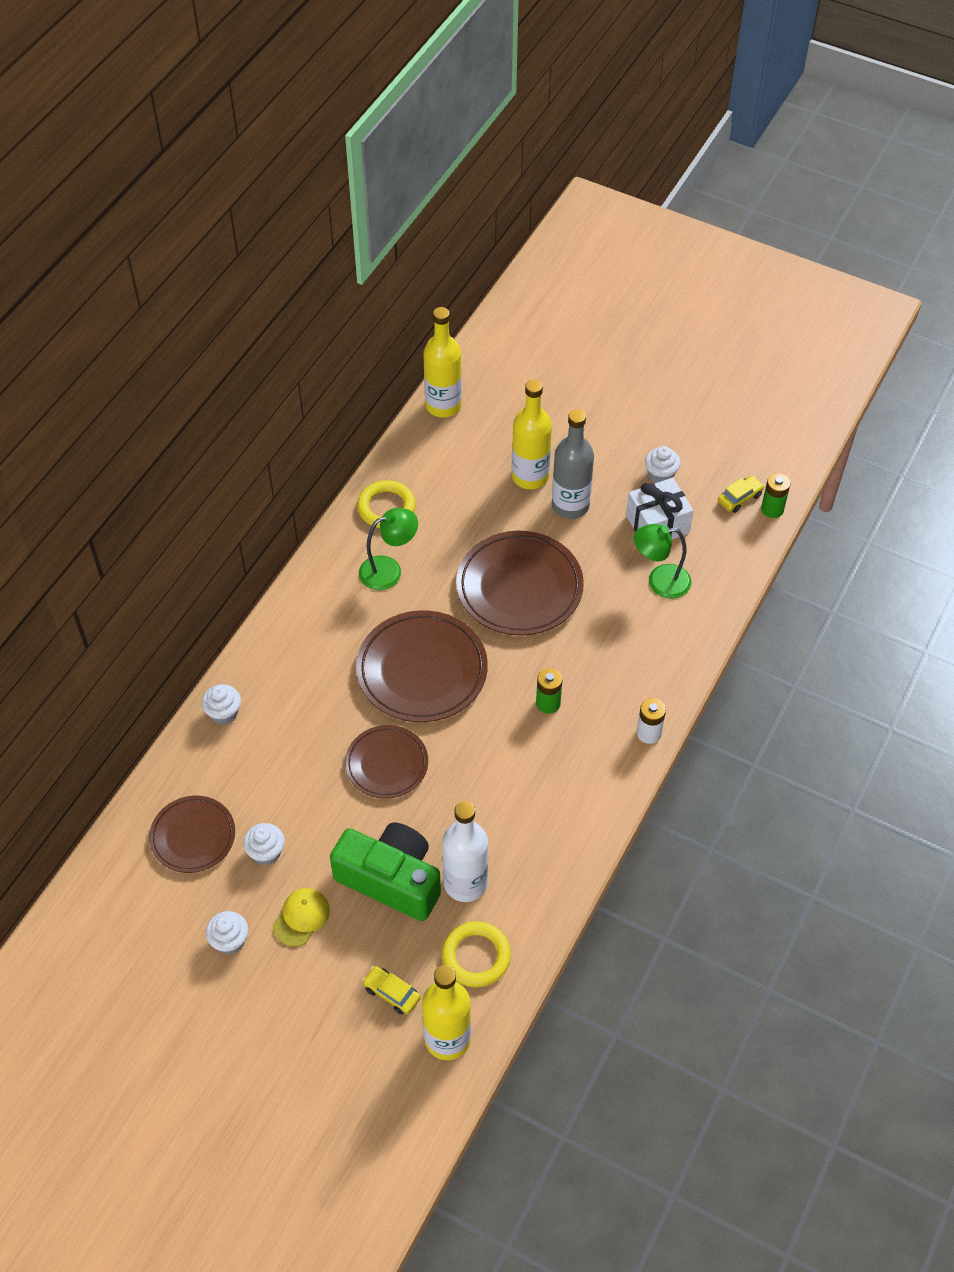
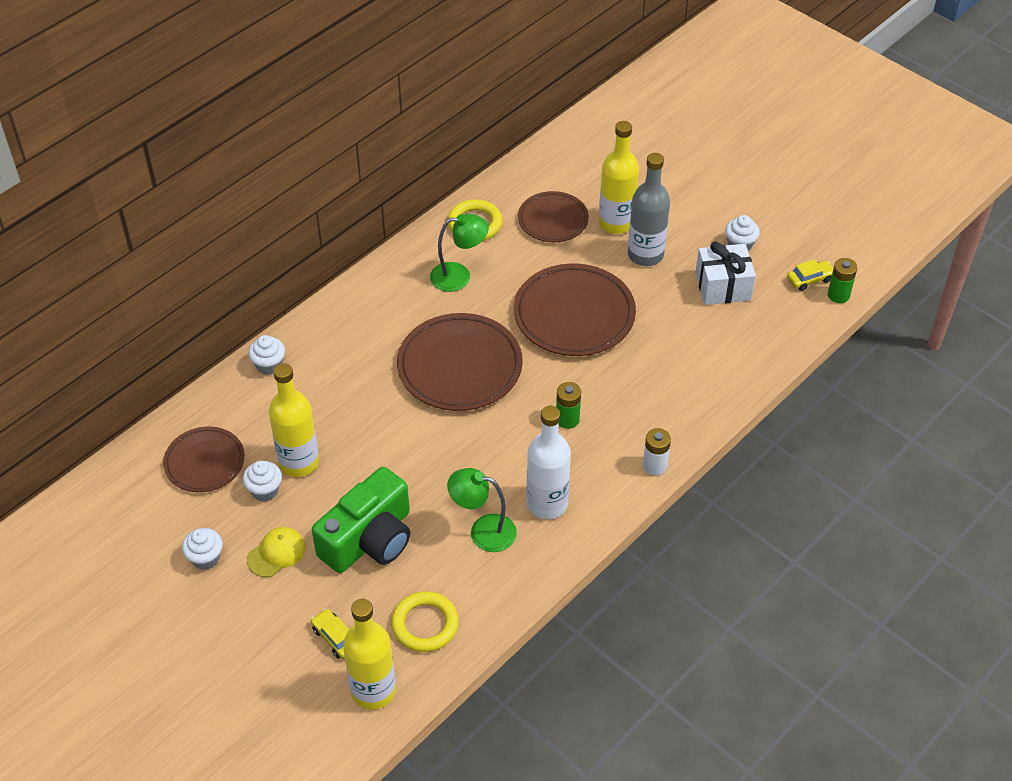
camera: 15 degrees right, 5 degrees down
(387, 764) = (400, 440): brown plate -> brown plate (553, 220)
(391, 879) = (369, 539): green camera -> green camera turned 90 degrees clockwise
(443, 405) = (556, 149): yellow bottle -> yellow bottle (299, 462)
(465, 883) = (437, 558): white bottle -> white bottle (547, 504)
(660, 581) = (709, 336): green lamp -> green lamp (483, 531)

